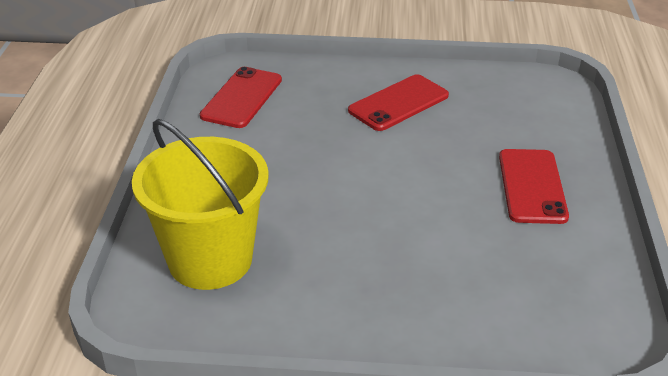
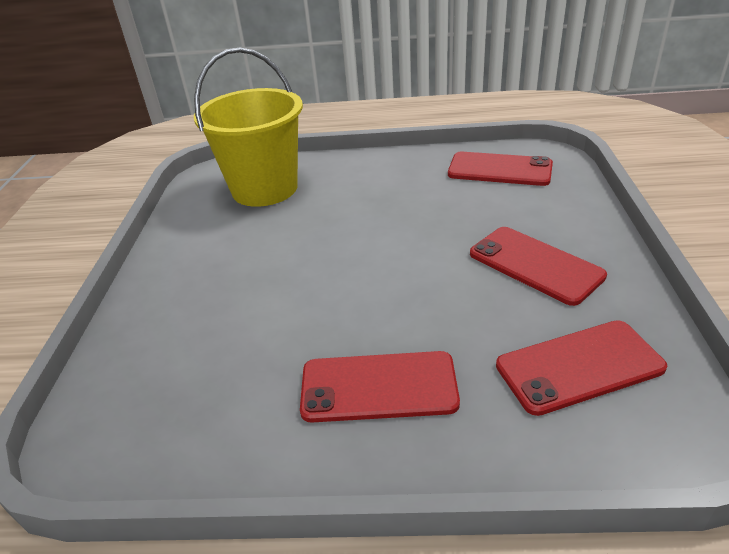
camera: 90 degrees right, 0 degrees up
(508, 105) = (579, 366): none -> red phone

